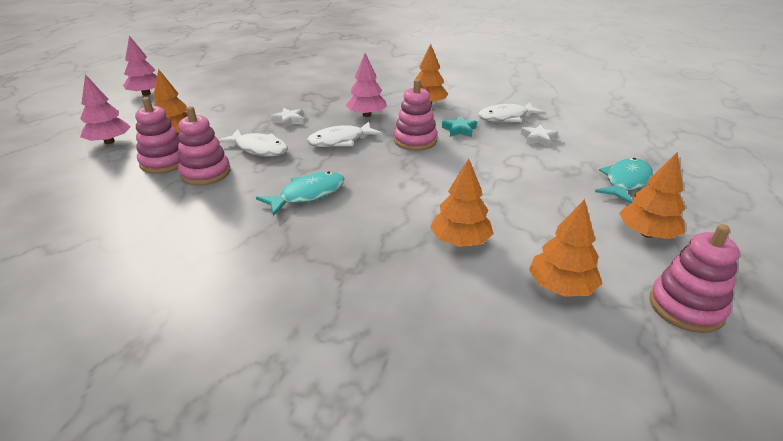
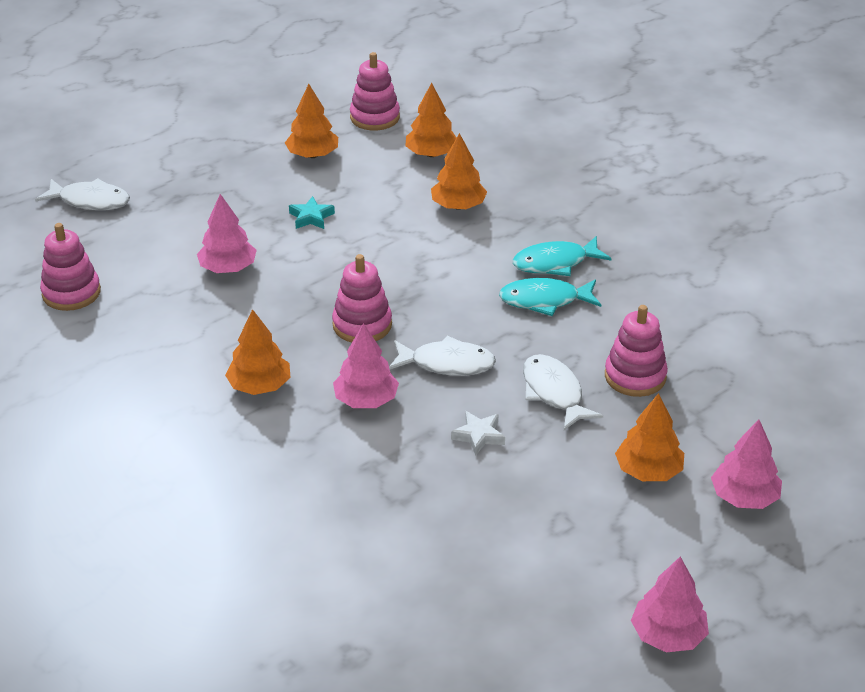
camera: 145 degrees left, 5 degrees up
(164, 162) = (677, 417): pink stacking toy -> pink stacking toy (71, 293)
(459, 130) = (290, 319): turquoise star -> turquoise star (311, 217)
(506, 117) = (205, 314): white fish -> white fish (90, 201)
(538, 139) = (228, 268): white star -> pink tree
(625, 182) = (242, 192): turquoise fish -> turquoise fish (555, 263)

